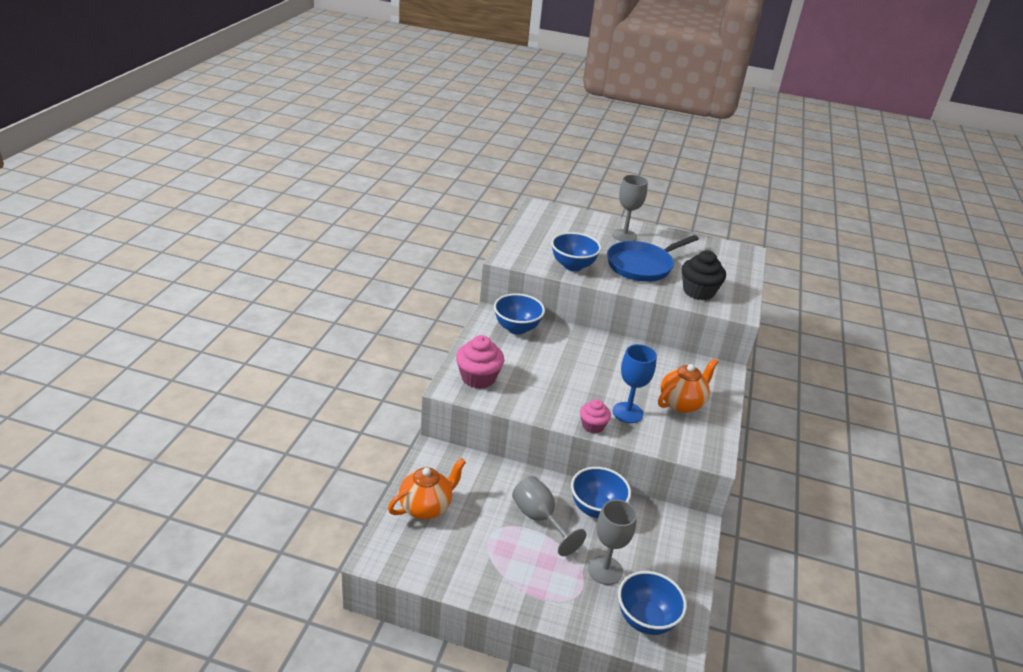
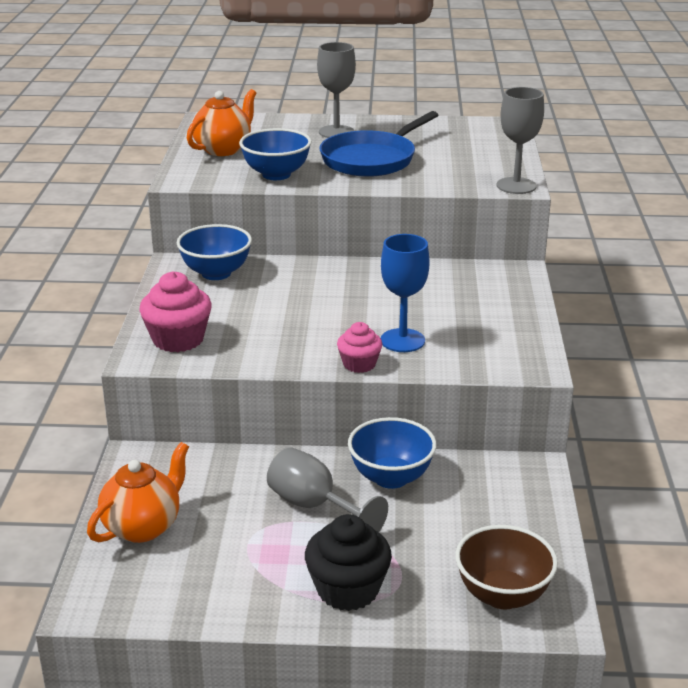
camera: 10 degrees left, 5 degrees down
(605, 570) = (426, 548): grey goblet -> grey goblet (516, 186)
(646, 619) = (502, 595): blue bowl -> brown bowl
(682, 403) = (473, 316): orange teapot -> orange teapot (223, 149)
(698, 291) = (457, 175): black cupcake -> black cupcake (348, 589)

